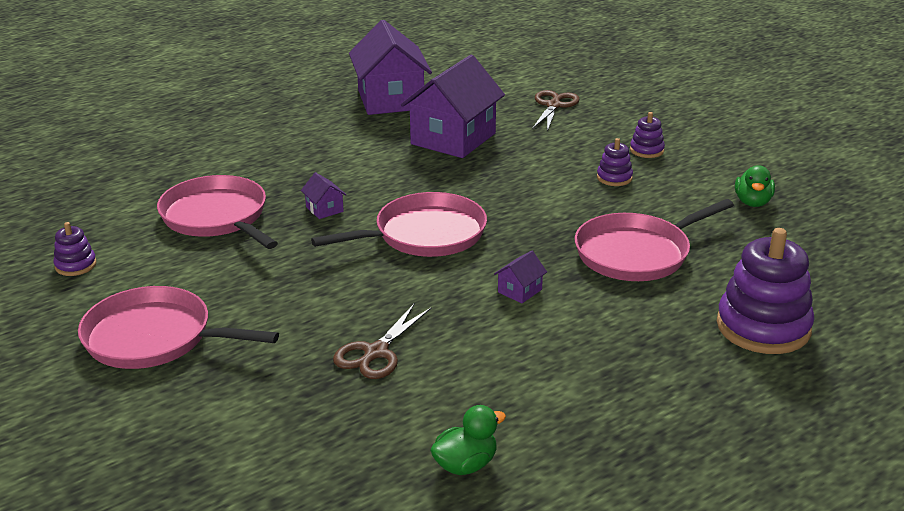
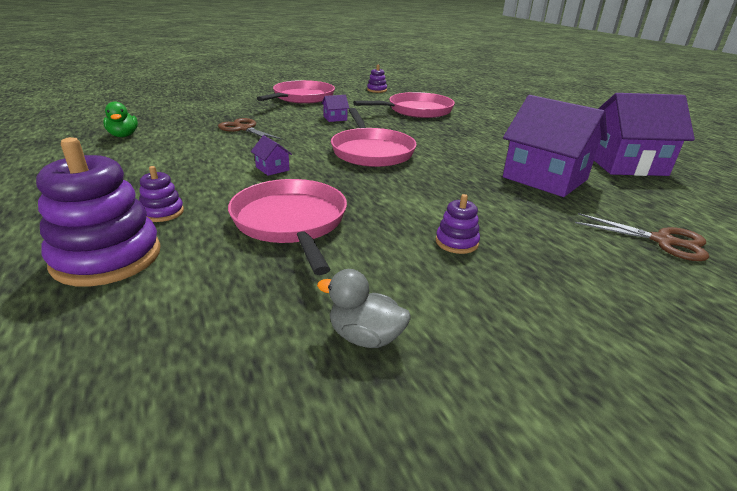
camera: 100 degrees right, 0 degrees up
(324, 209) = (419, 131): purple house -> purple house (335, 118)
(646, 150) = (538, 282): purple stacking toy -> purple stacking toy (162, 212)
(752, 202) = (365, 336): green duck -> grey duck

